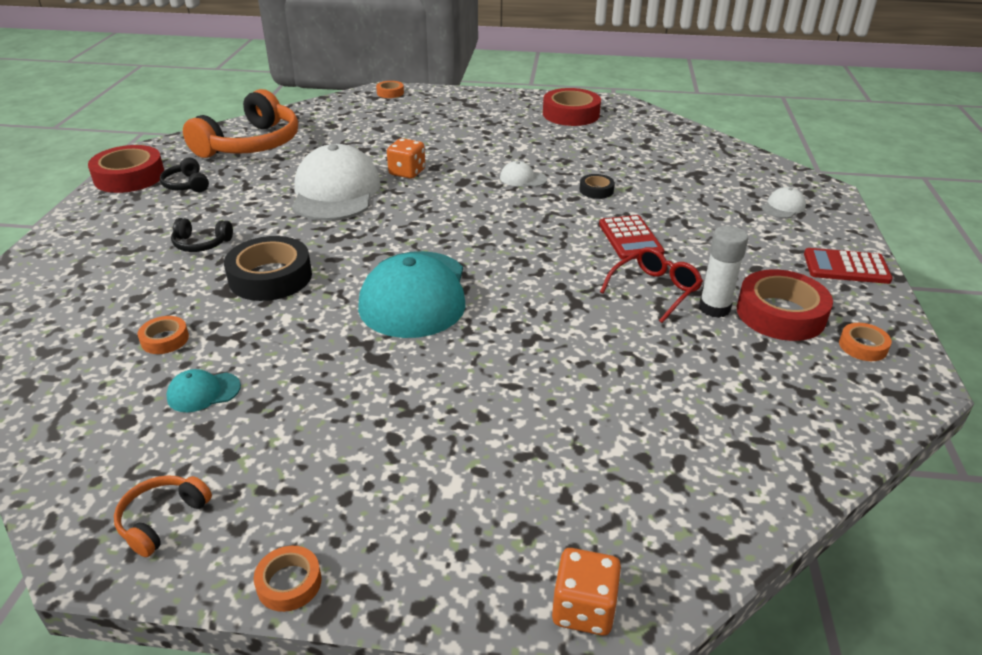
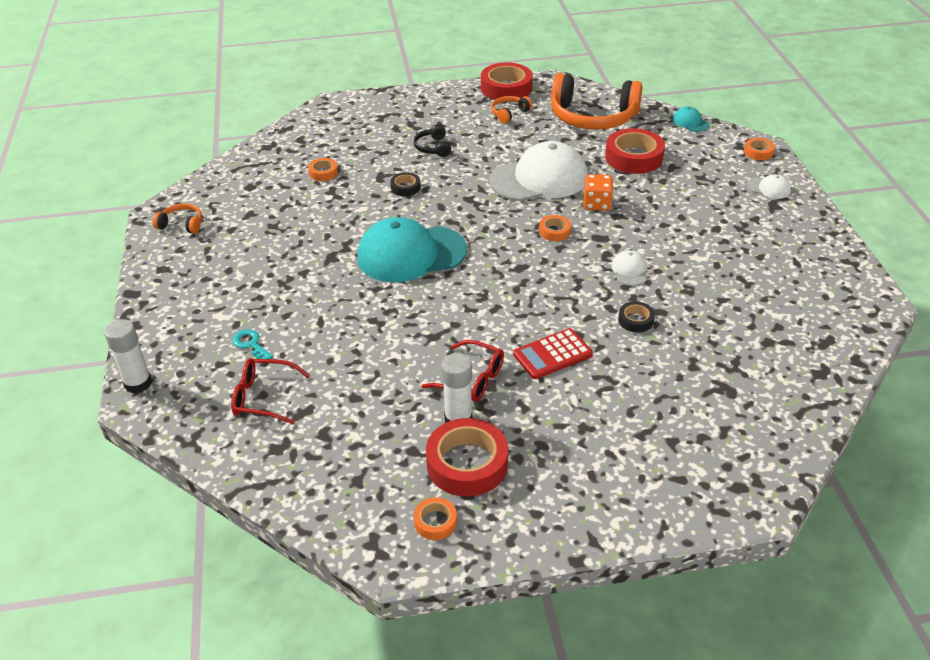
camera: 75 degrees right, 5 degrees up
(187, 185) = (509, 113): black headphones -> orange headphones
(203, 392) = (279, 203): turquoise cap -> turquoise cap (690, 122)
(270, 277) = (405, 187): black tape -> black tape, size x0.50
(289, 583) = (146, 277): orange tape -> orange tape (554, 231)
(534, 458) = (251, 344): none -> turquoise key
(571, 114) = (809, 276): red tape -> red tape (634, 157)
(584, 609) = (138, 383): orange dice -> white glue stick
(649, 456) = (263, 397): none -> red glasses
(783, 207) = (687, 464): white cap -> white cap (768, 188)
(846, 267) = (576, 515): red calculator -> none

